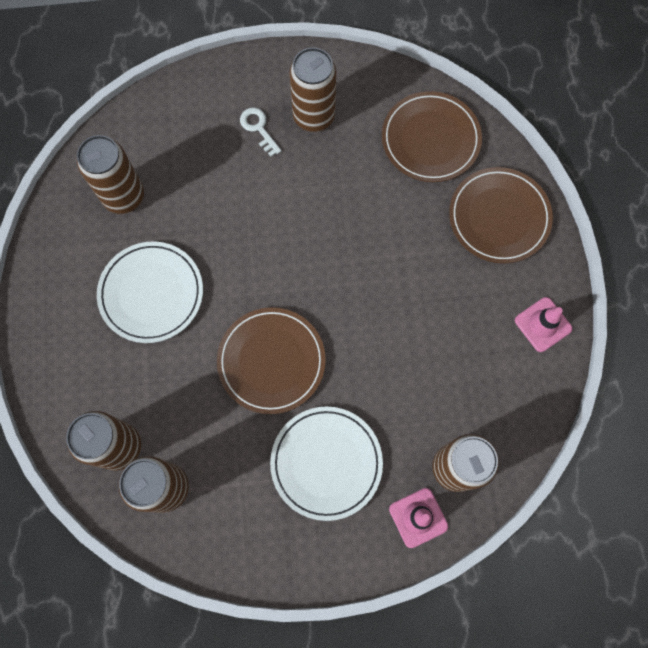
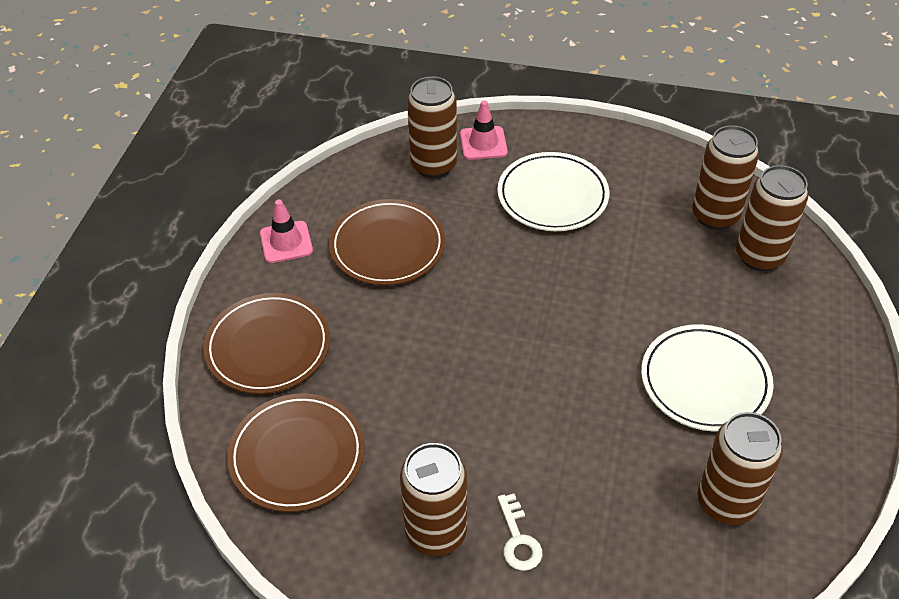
camera: 160 degrees left, 25 degrees down
(271, 361) = (581, 284): brown plate -> brown plate (387, 246)

